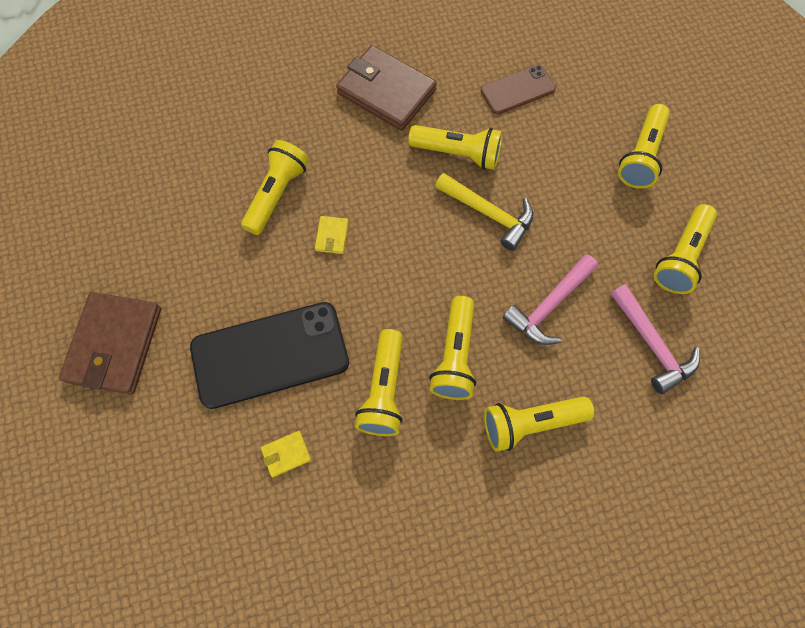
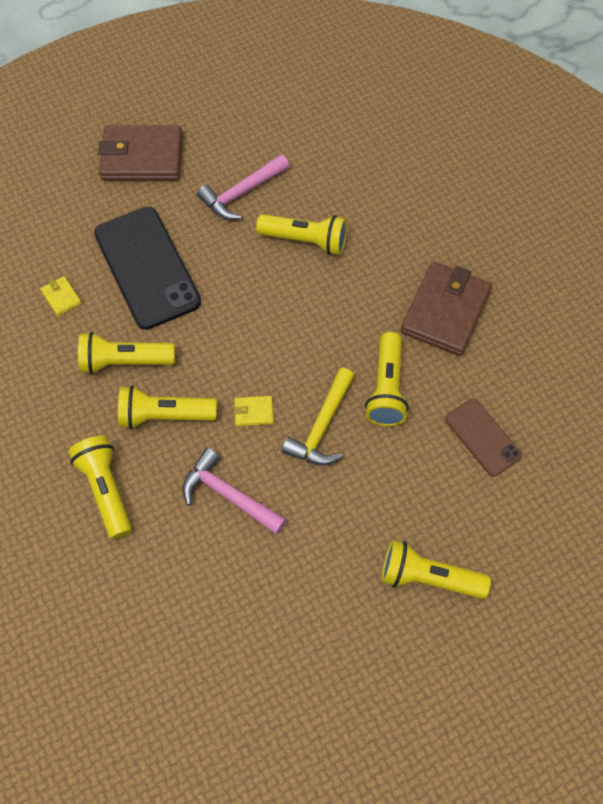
camera: 80 degrees right, 5 degrees down
(332, 236) = (270, 293): yellow wallet -> yellow wallet (253, 412)
(652, 344) = (200, 600): pink hammer -> pink hammer (242, 193)
(681, 257) = (307, 627): yellow flashlight -> none

